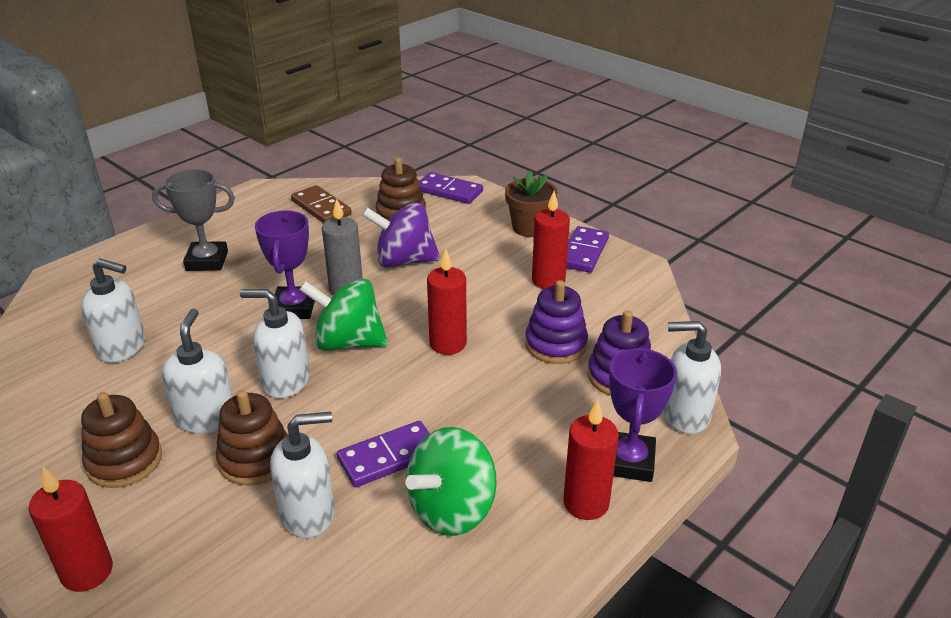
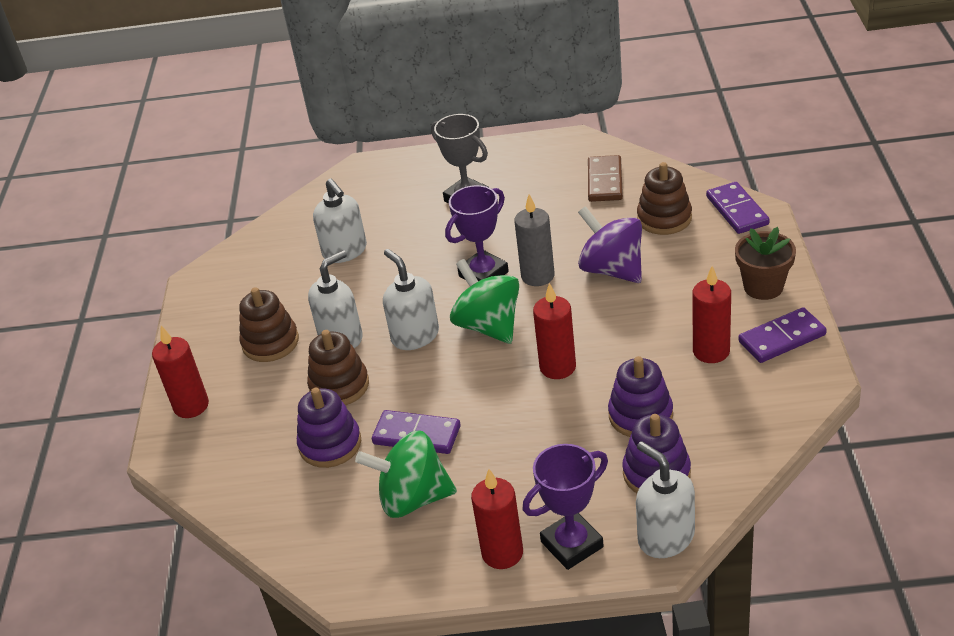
camera: 50 degrees right, 5 degrees up
(308, 513) = (330, 444): white soap dispenser -> purple stacking toy

